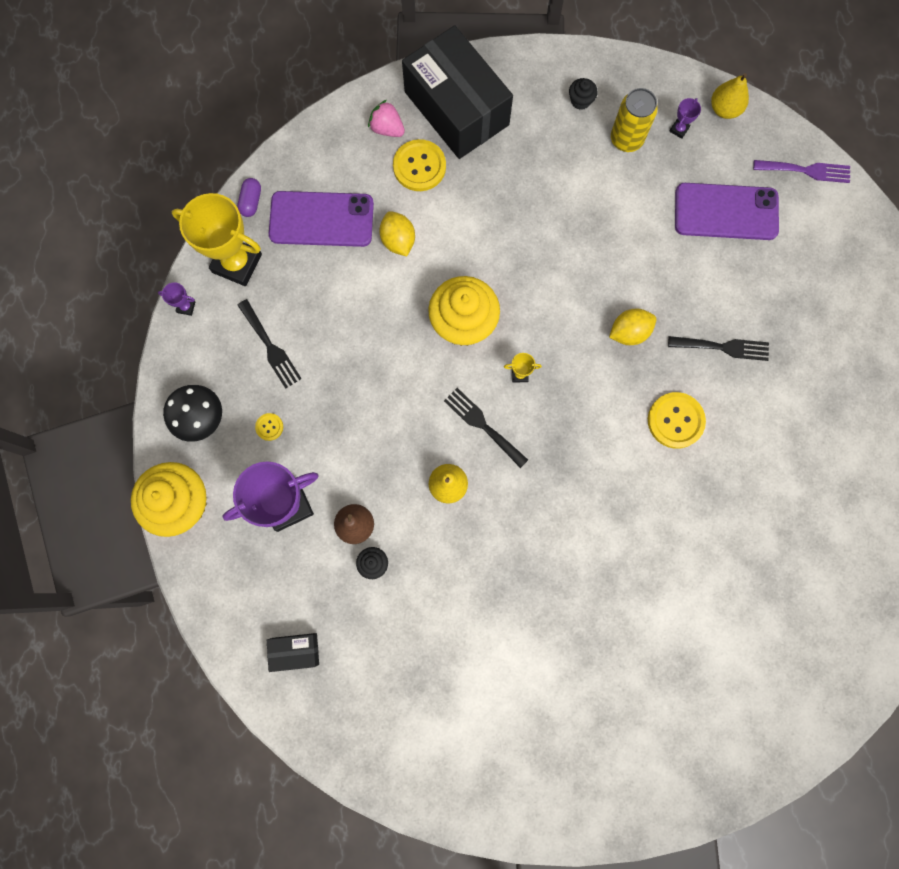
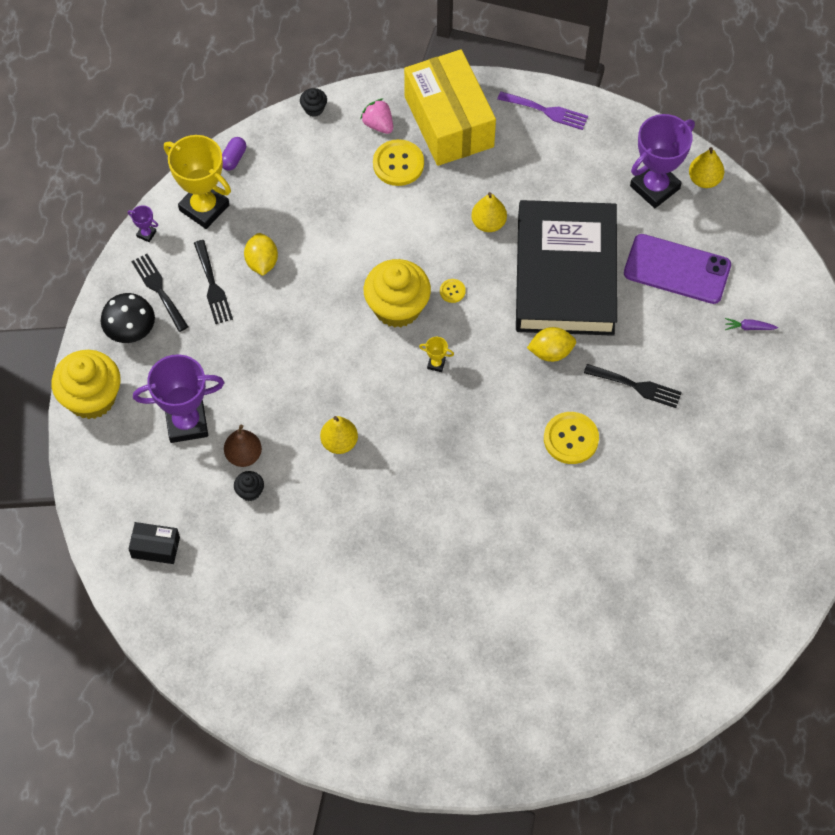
camera: 15 degrees right, 15 degrees down
(269, 427) = (190, 353): yellow button -> yellow button (452, 291)
(321, 219) = (293, 188): purple phone -> none
(398, 240) = (358, 223): yellow lemon -> yellow lemon (262, 262)
(456, 108) = (448, 122): black box -> yellow box
(482, 425) = (388, 398): black fork -> black fork (159, 289)
(527, 209) = (488, 223): none -> yellow pear
(580, 101) = (568, 141): black cupcake -> black cupcake (314, 109)
(618, 245) = (565, 274): none -> black book
(626, 139) = (601, 184): yellow can -> none
(679, 129) = (655, 187): purple trophy -> purple trophy, size x2.47
(806, 171) = (767, 251): purple fork -> purple fork (546, 111)
(813, 256) = (749, 327): none -> purple carrot

